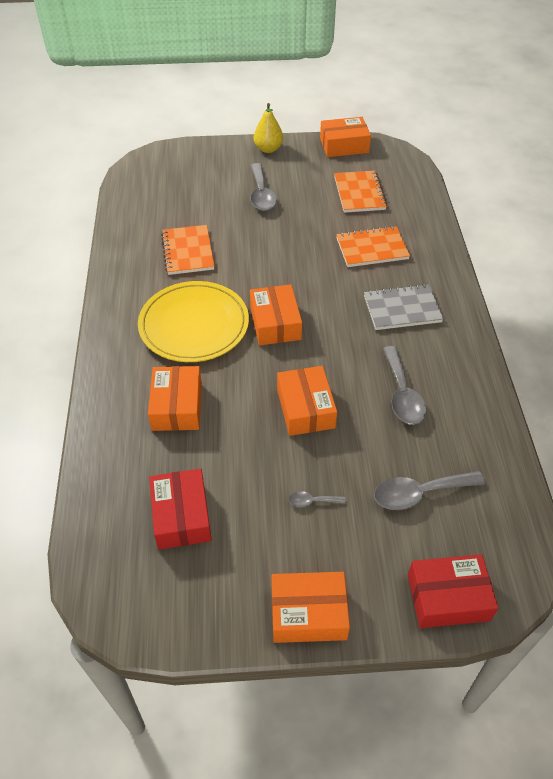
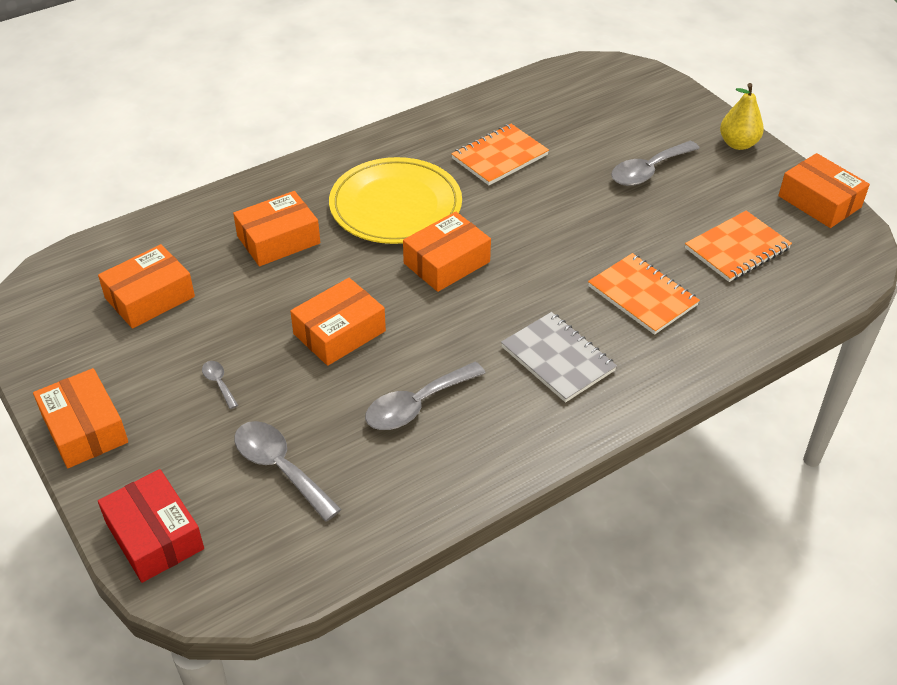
camera: 60 degrees right, 5 degrees down
(181, 516) = (150, 297): red box -> orange box

